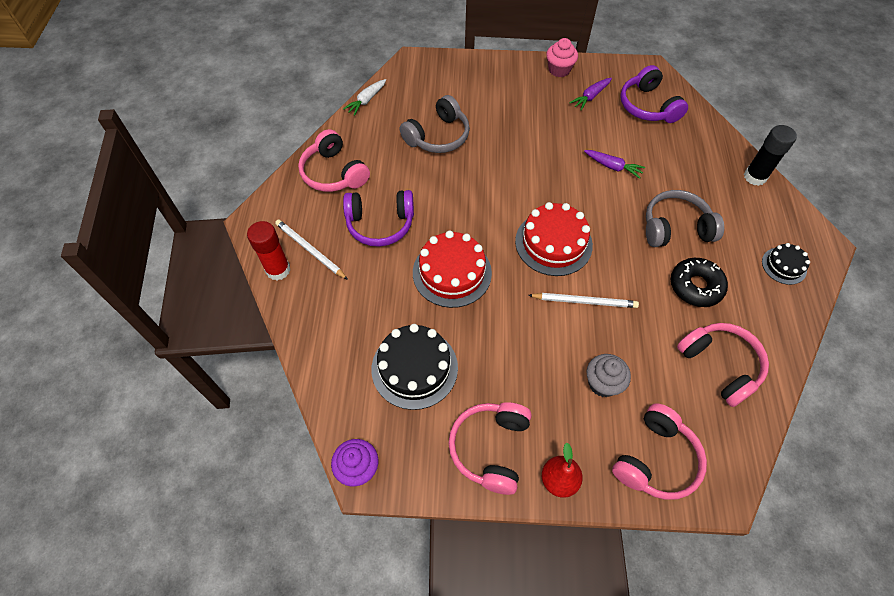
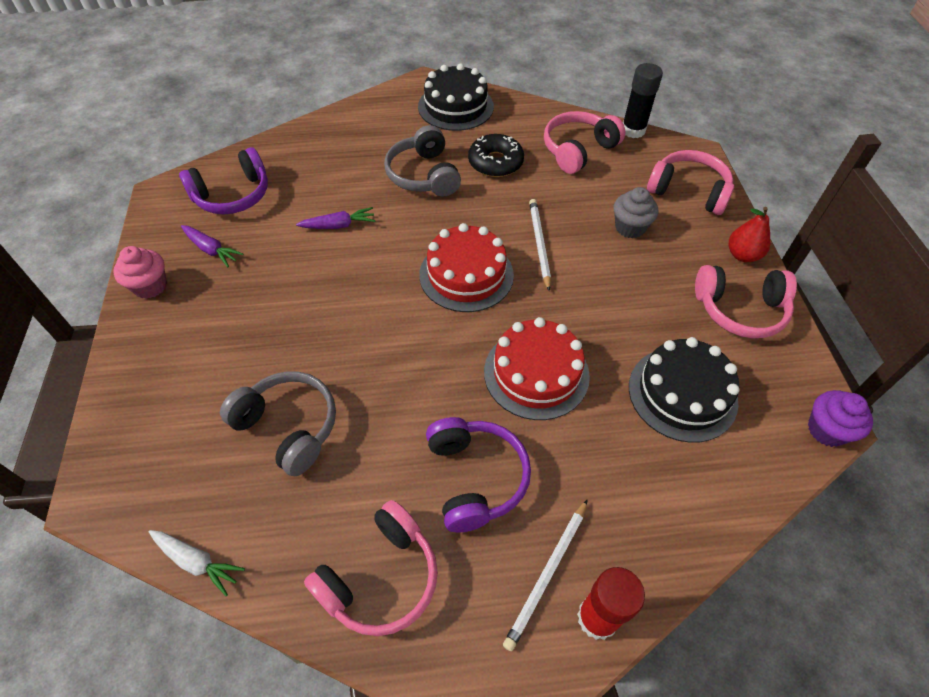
camera: 100 degrees left, 5 degrees down
(613, 167) = (338, 225): purple carrot -> purple carrot turned 60 degrees clockwise
(755, 177) = (344, 117): black glue stick -> black glue stick (633, 130)
(784, 266) = (455, 106): black cake -> black cake, size x1.82

